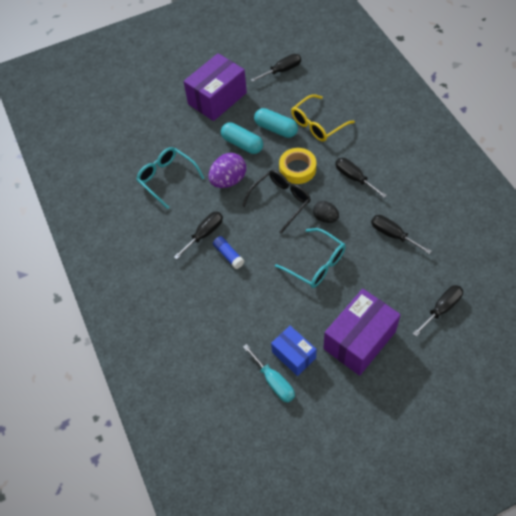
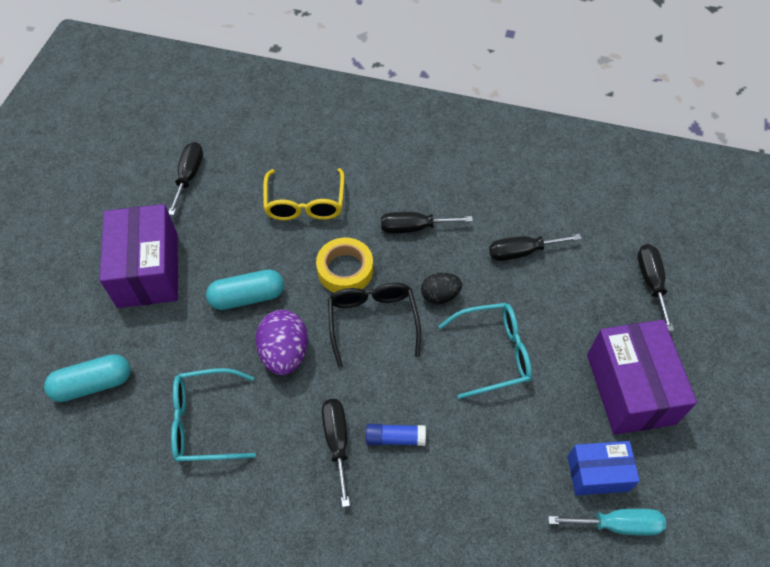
camera: 55 degrees left, 0 degrees up
(276, 129) = (265, 247): turquoise capsule -> turquoise capsule (93, 384)

